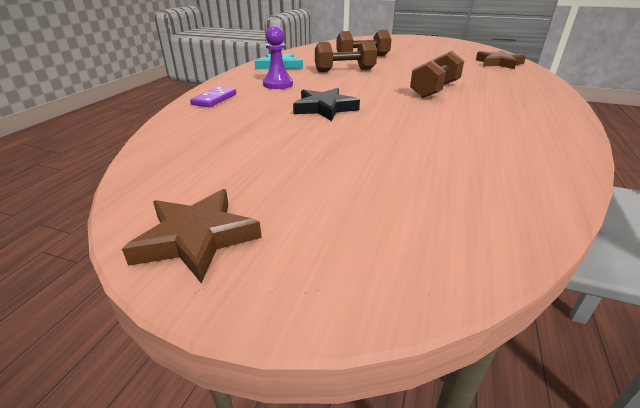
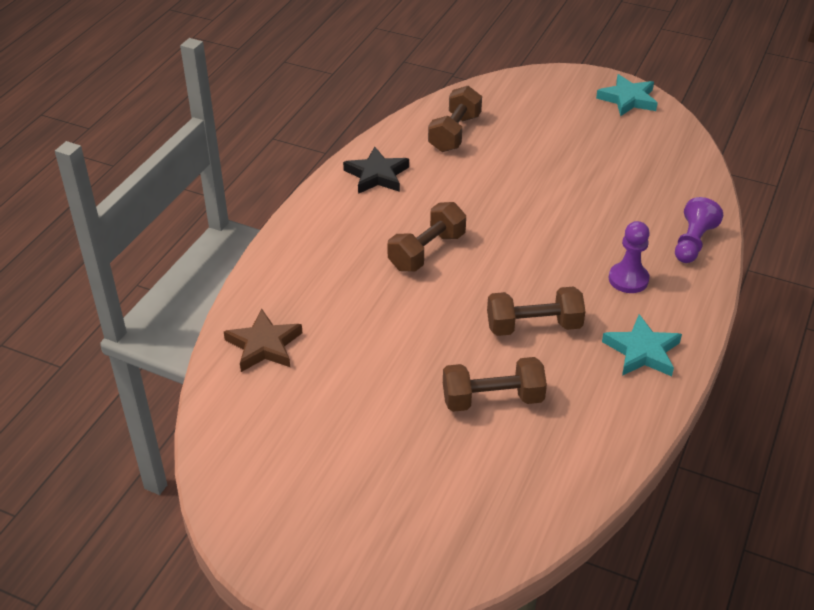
camera: 175 degrees left, 10 degrees up
(196, 238) = (628, 99): brown star -> turquoise star
(214, 99) = (693, 242): purple domino -> purple pawn
(324, 108) = (565, 216): black star -> black star (377, 175)
(483, 168) = (454, 133): none -> brown dumbbell

